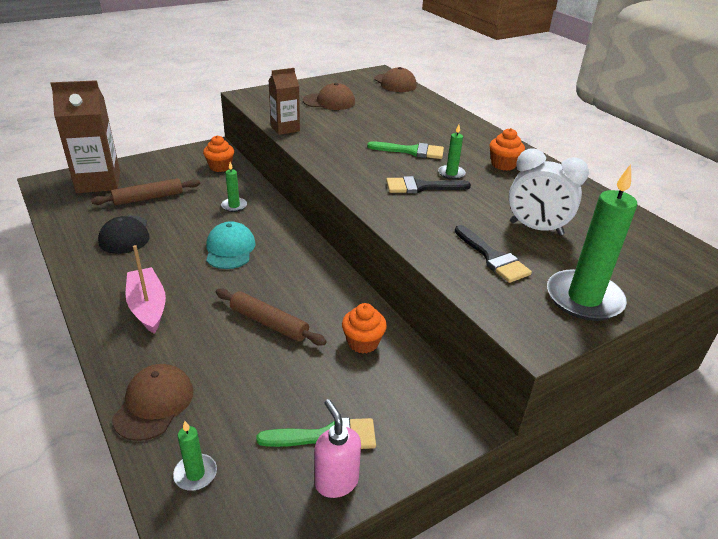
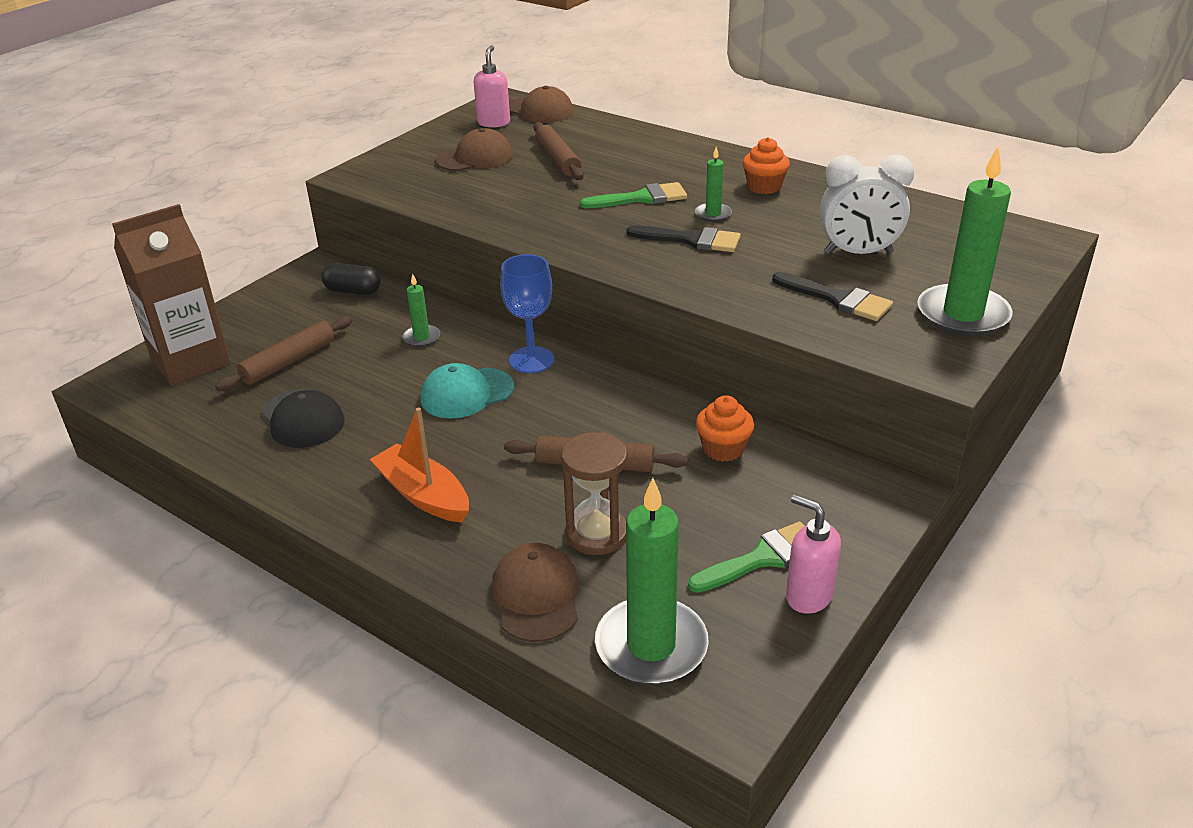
camera: 20 degrees left, 0 degrees up
(148, 307) = (423, 495): pink boat -> orange boat
(195, 474) = (651, 646): green candle -> green candle, size x2.10
(220, 167) = (353, 291): orange cupcake -> black capsule
(229, 373) = (596, 534): none -> brown hourglass
(230, 249) = (466, 393): turquoise cap -> turquoise cap turned 90 degrees counterclockwise
(285, 128) = (450, 210): brown carton -> none
(287, 240) = (531, 360): none -> blue goblet
(360, 84) = (494, 123): none -> pink soap dispenser
(379, 114) = (558, 159): none -> brown rolling pin
(421, 187) = (691, 240): black brush -> black brush turned 135 degrees counterclockwise

